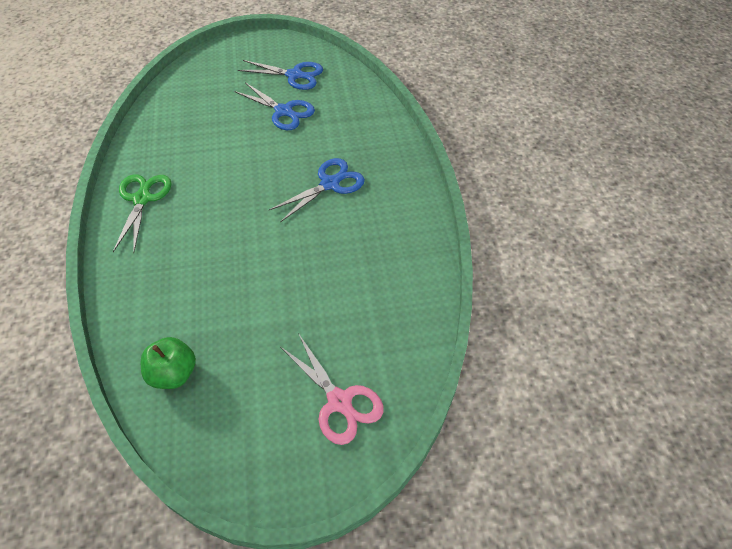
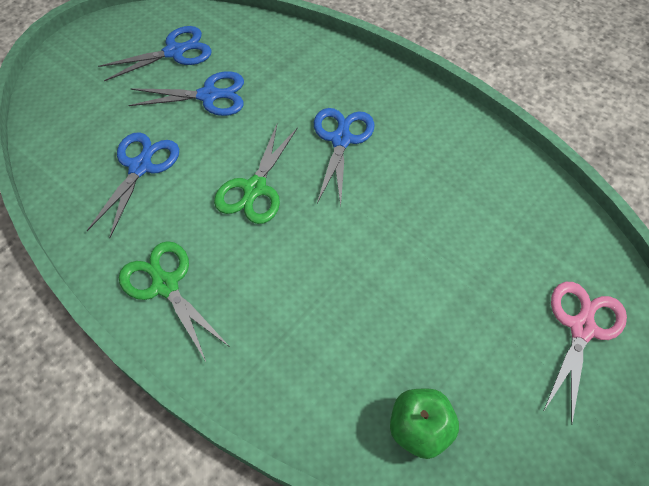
camera: 40 degrees left, 5 degrees up
(202, 129) = (140, 167): none -> blue scissors
(246, 179) = (255, 188): none -> green scissors
(339, 401) = (581, 328): pink scissors -> pink scissors turned 75 degrees counterclockwise

